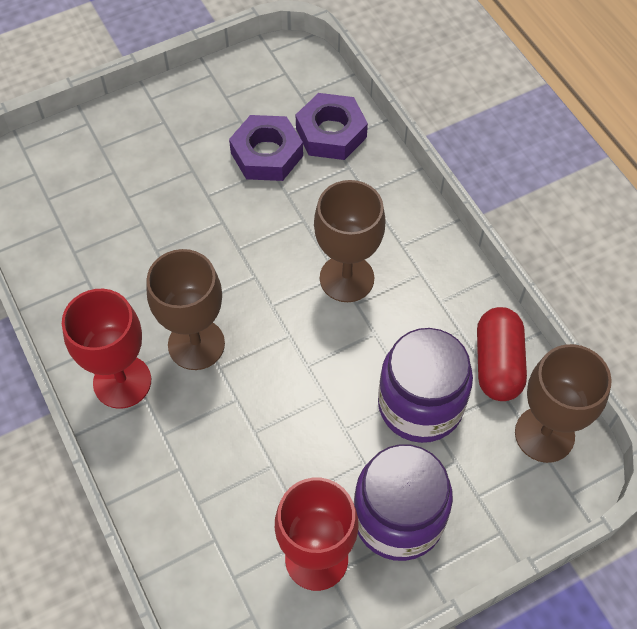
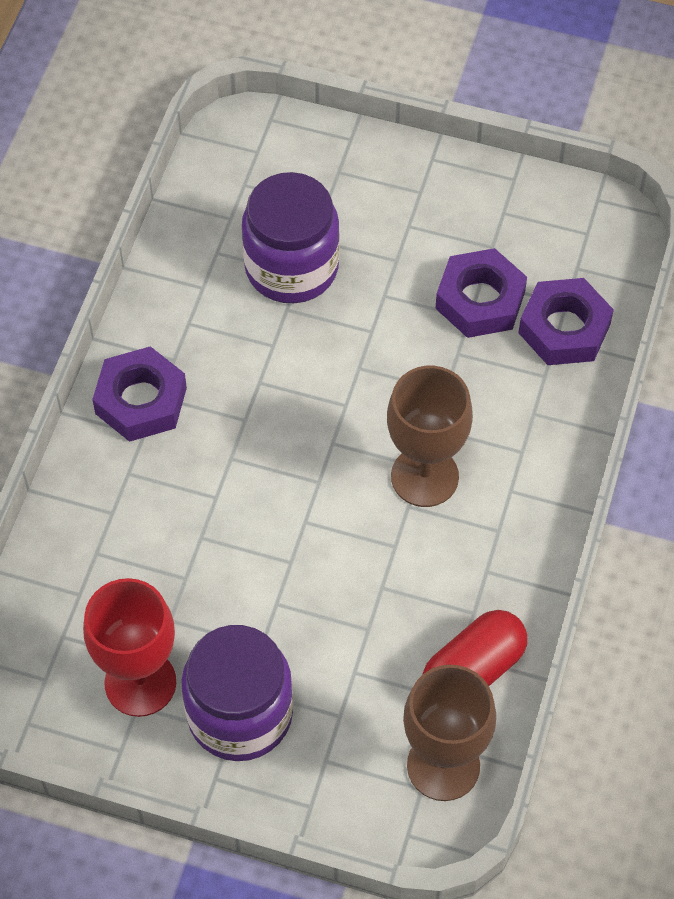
camera: 45 degrees right, 0 degrees up
(122, 381) = (141, 400): red goblet -> purple nut
(196, 344) = (233, 421): brown goblet -> none
(420, 405) = (363, 642): purple jar -> purple jar (291, 267)

